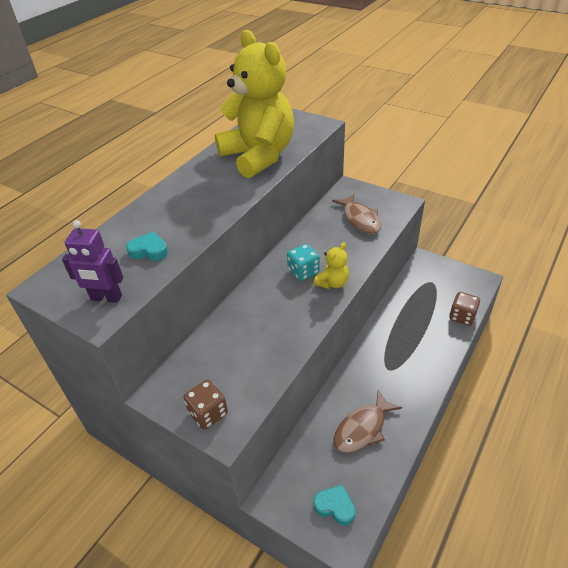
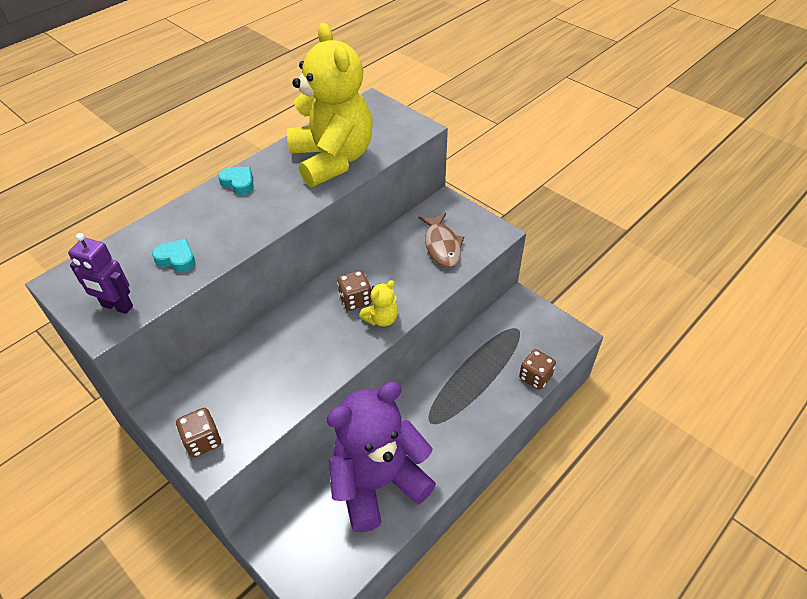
camera: 10 degrees right, 5 degrees up
(303, 272) = (355, 300): turquoise dice -> brown dice
(335, 506) = (320, 559): turquoise heart -> turquoise heart (238, 183)
(362, 428) = (378, 482): brown fish -> purple teddy bear

